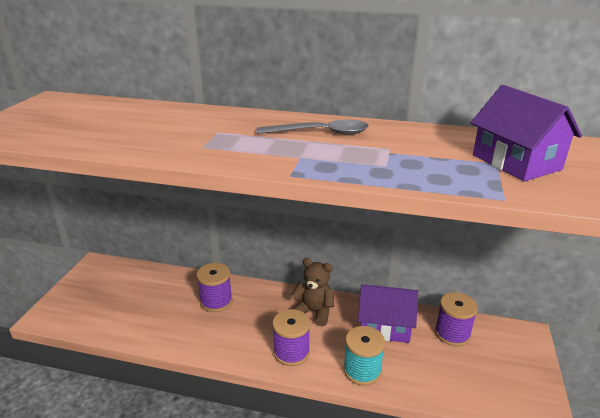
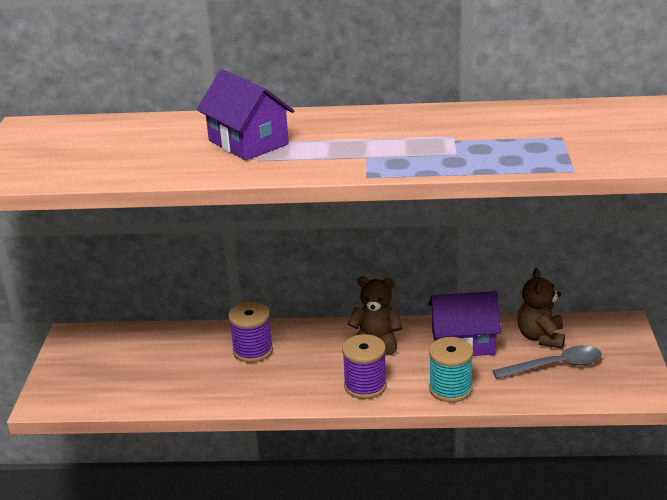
camera: 10 degrees left, 0 degrees up
(320, 133) = (374, 128): grey spoon -> grey spoon (555, 366)
(452, 333) = (541, 337): purple spool -> brown teddy bear
(516, 162) = (580, 133): purple house -> purple house (248, 142)

